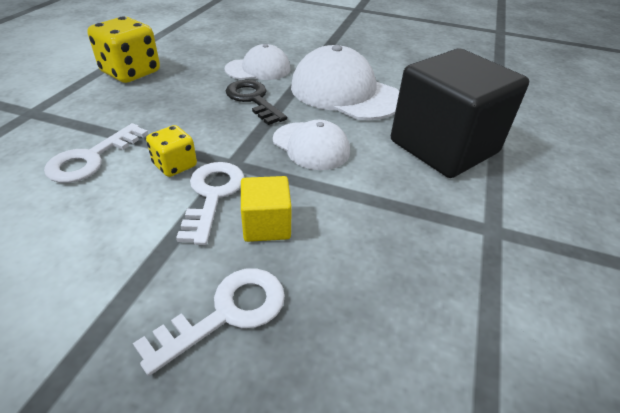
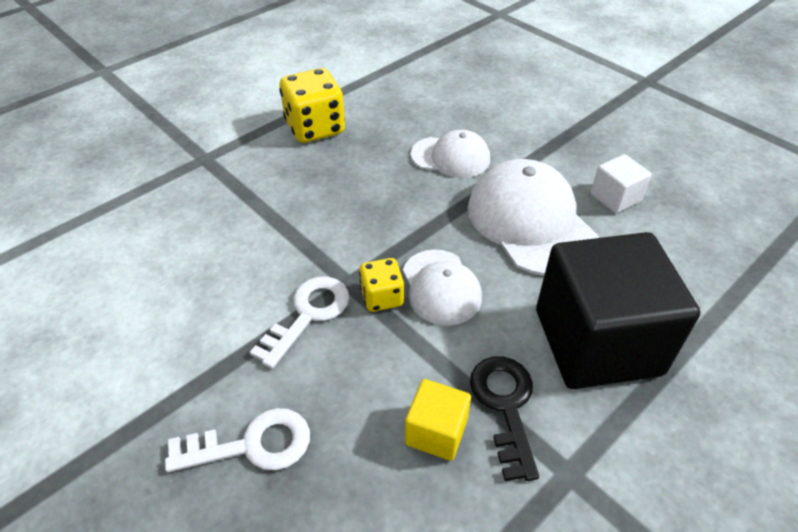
camera: 30 degrees right, 5 degrees up
(91, 158) = (228, 232): white key -> none
(175, 165) = (294, 266): yellow dice -> yellow dice (382, 297)
(253, 100) = (418, 202): black key -> black key (505, 406)
(266, 225) = (337, 368): yellow cube -> yellow cube (436, 432)
(388, 68) = (615, 198): none -> white cube

